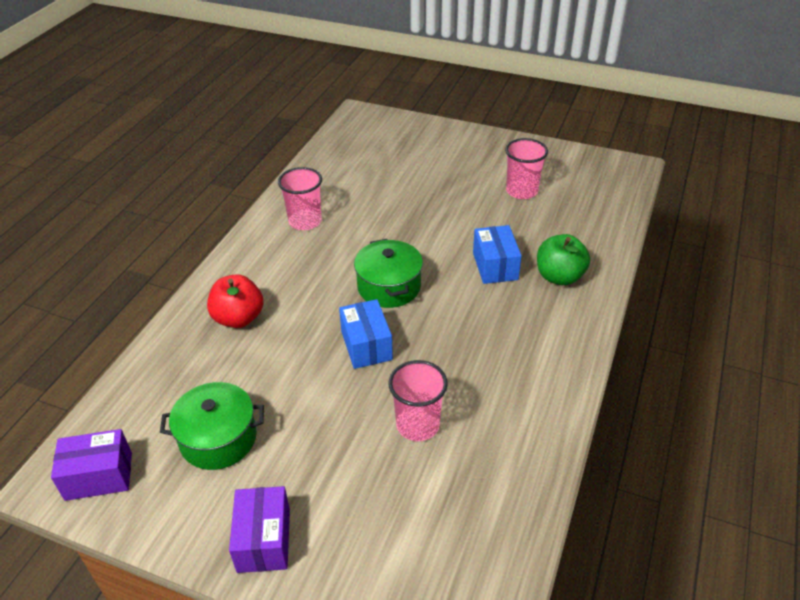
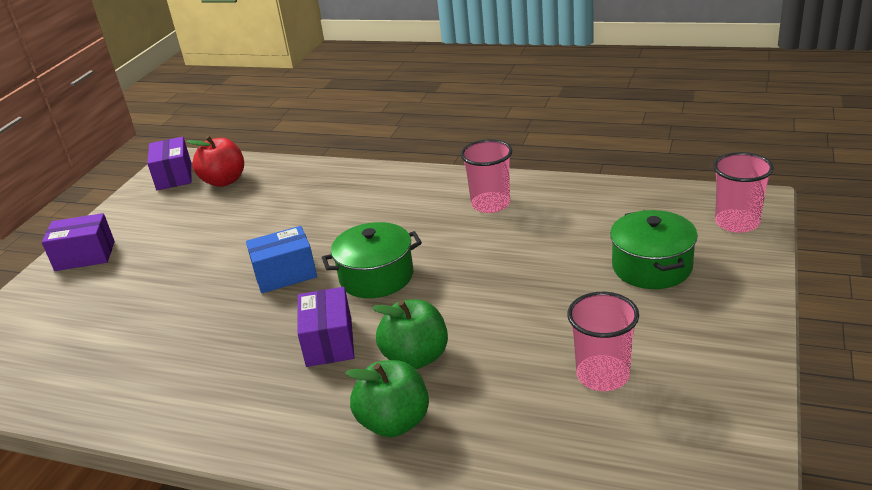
camera: 90 degrees right, 10 degrees down
(218, 439) = (191, 216): green pot -> green pot (651, 267)
(238, 318) = (334, 196): red apple -> red apple (224, 181)
(417, 425) = (170, 320): pink cup -> pink cup (737, 223)
(470, 311) = (329, 342): none -> purple box
(495, 266) = (416, 357): blue box -> green apple

